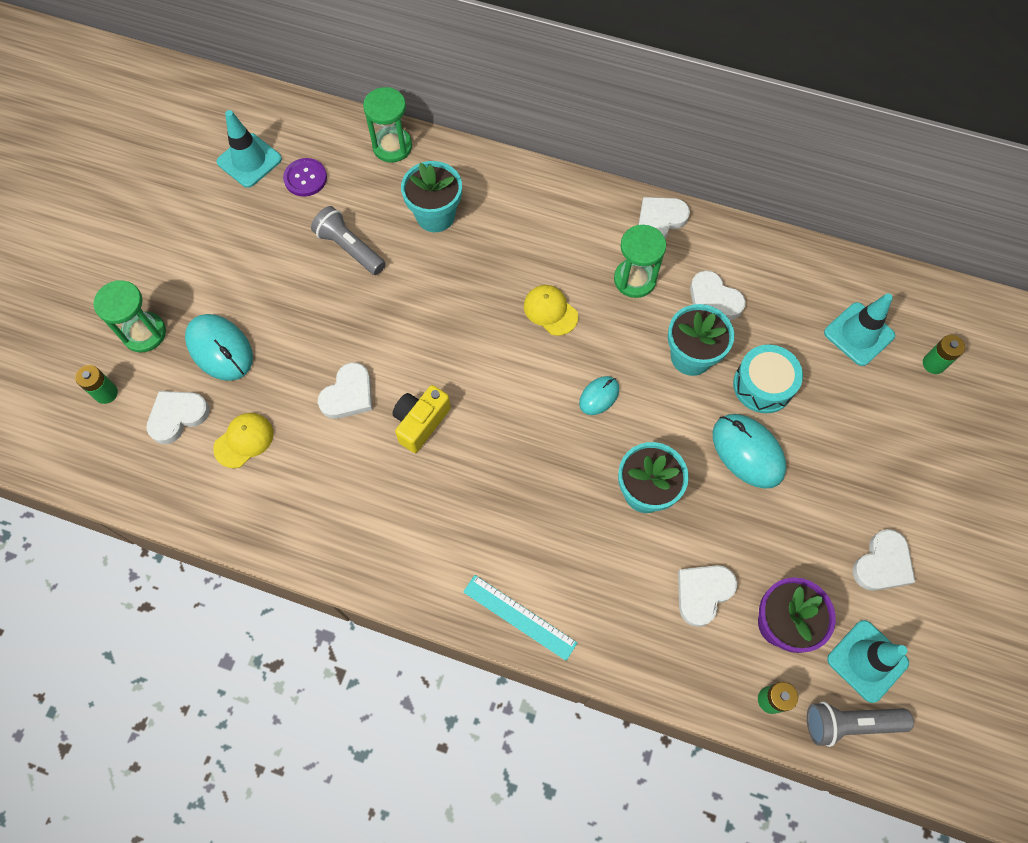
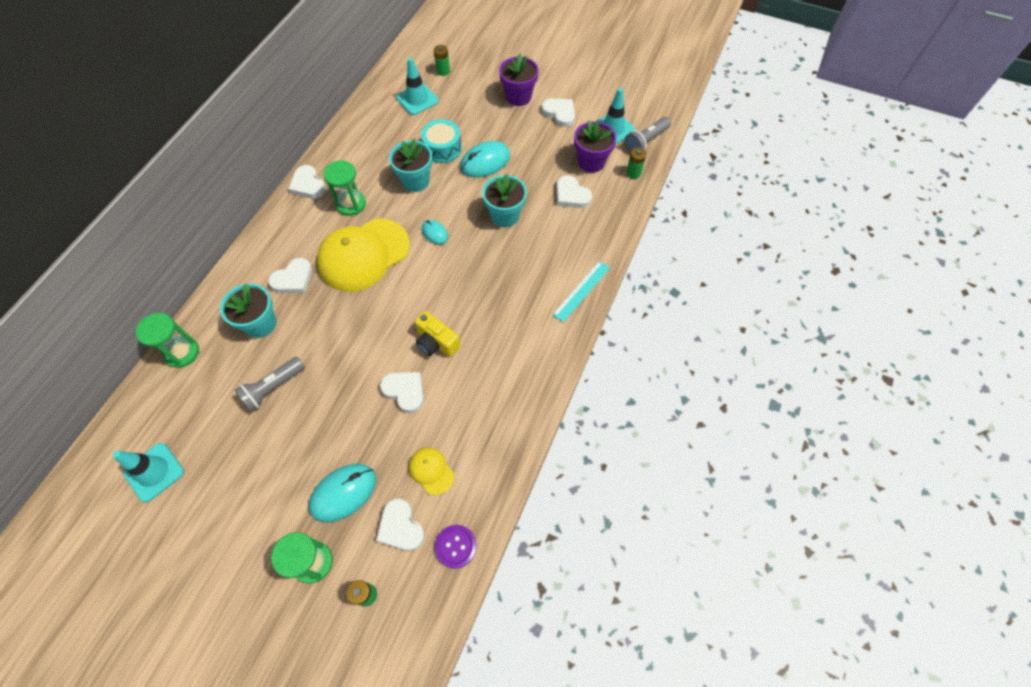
camera: 85 degrees left, 5 degrees down
(305, 178) = (190, 423): purple button -> purple button (456, 546)
(550, 311) = (363, 255): yellow cap -> yellow cap, size x2.23
(713, 300) = (377, 164): white heart -> white heart (293, 279)
(849, 723) = (646, 141): grey flashlight -> grey flashlight turned 45 degrees clockwise
(905, 491) = (518, 97): none -> purple flower pot

